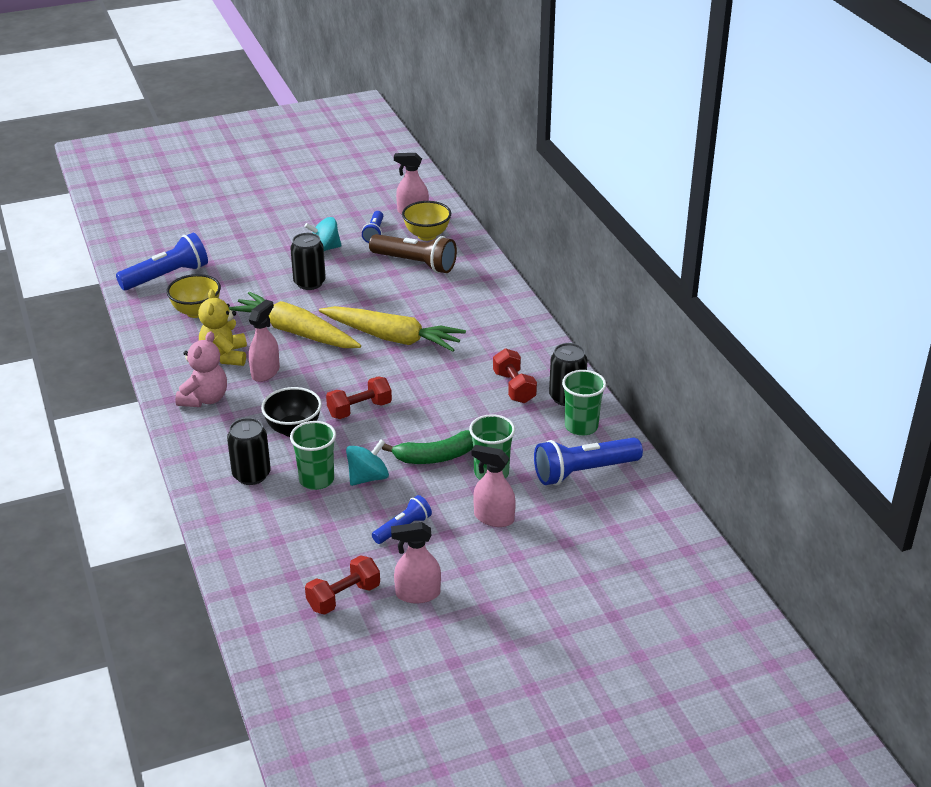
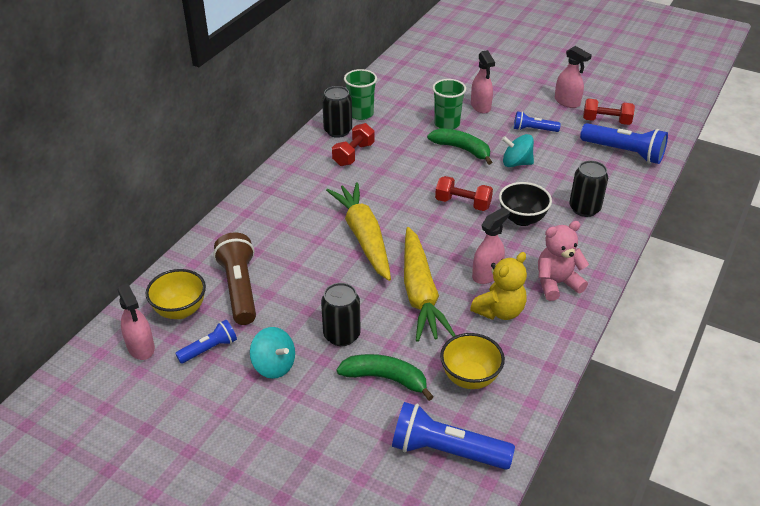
camera: 130 degrees left, 5 degrees up
(248, 282) = (385, 378): none -> green banana
(265, 372) = (487, 274): pink spray bottle -> pink spray bottle turned 150 degrees clockwise
(316, 480) = (547, 181): green cup -> none
(583, 471) = (401, 96): blue flashlight -> blue flashlight (624, 152)

